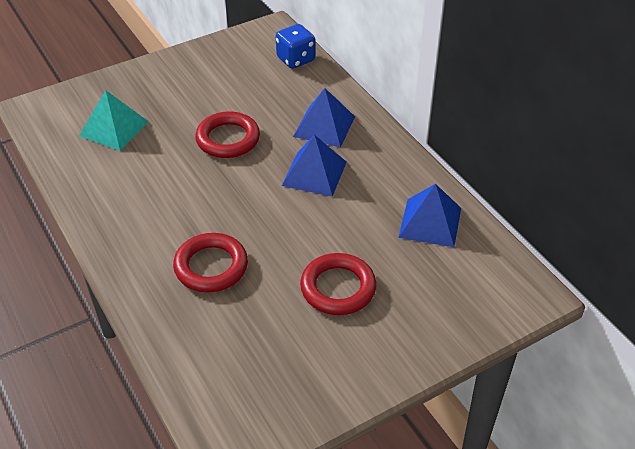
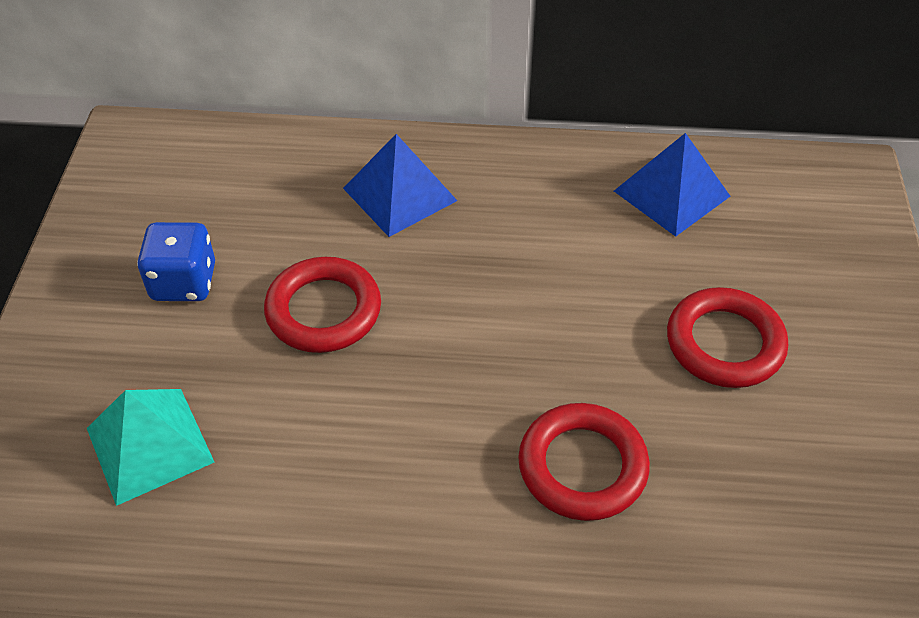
camera: 55 degrees left, 5 degrees up
(295, 59) = (226, 149): blue dice -> blue dice (184, 282)
(314, 173) = (486, 253): blue pyramid -> none

